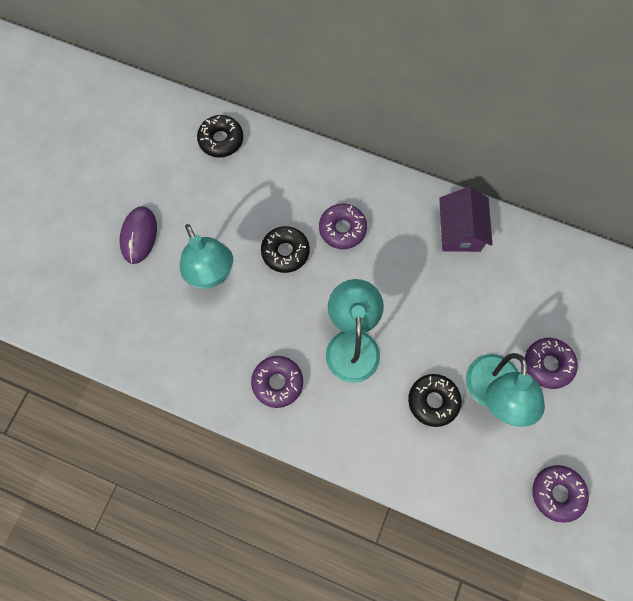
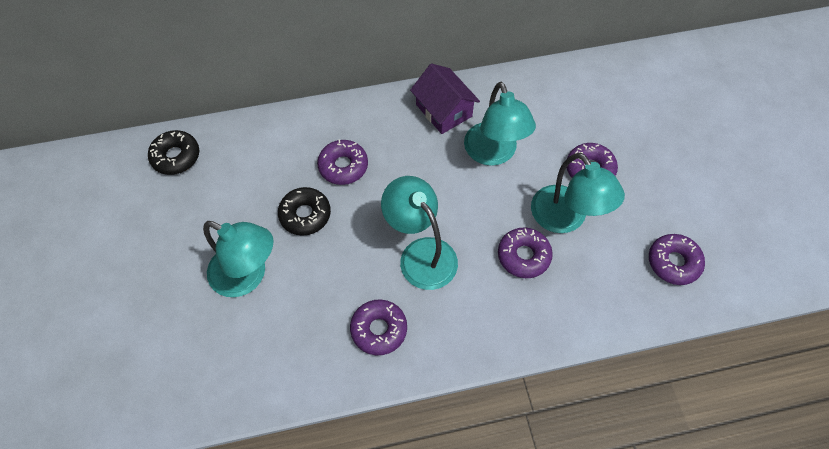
camera: 35 degrees left, 10 degrees down
(139, 235) = (150, 285): purple mouse -> none
(433, 401) = (523, 256): black donut -> purple donut
(474, 297) = (493, 154): none -> turquoise lamp

